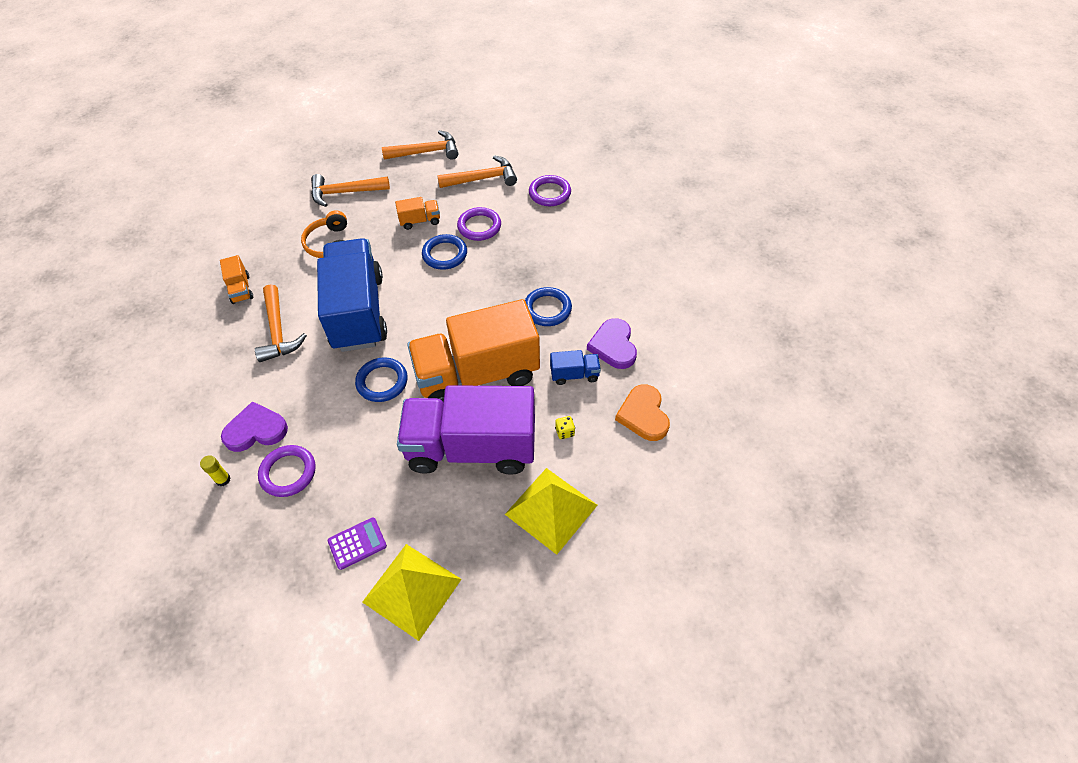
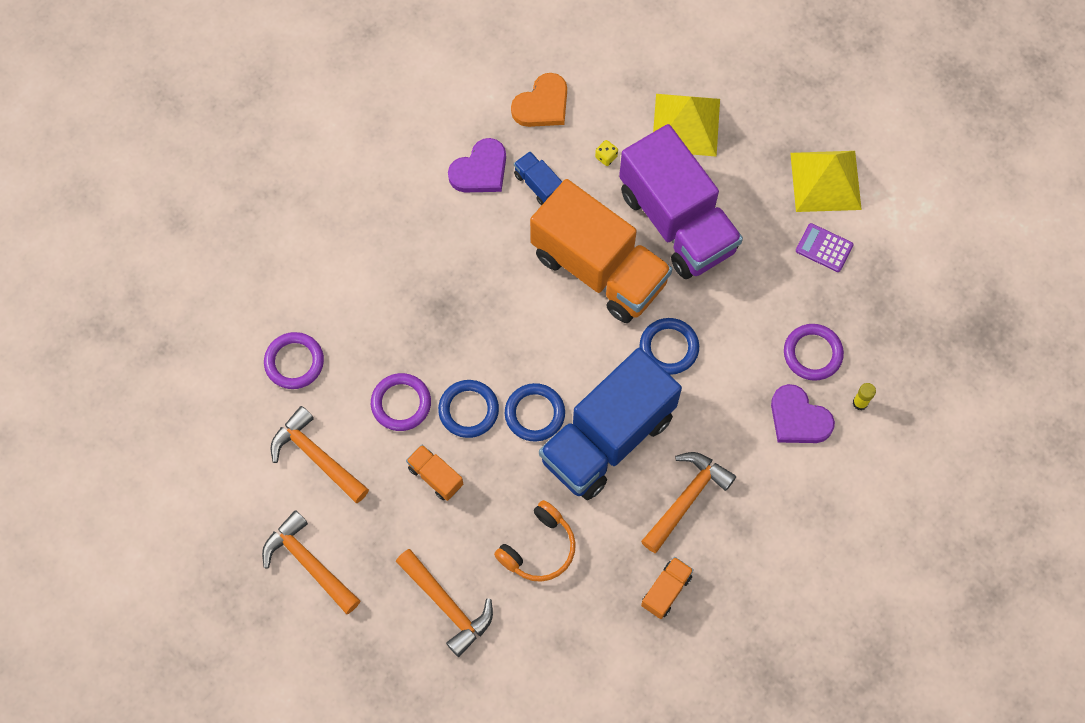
camera: 125 degrees left, 15 degrees up
(547, 309) = (475, 256): blue ring -> blue ring (534, 414)

